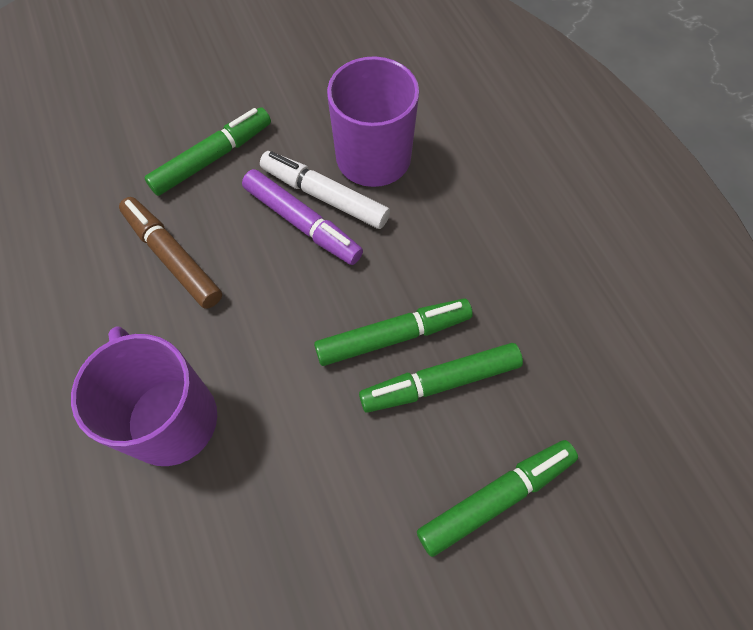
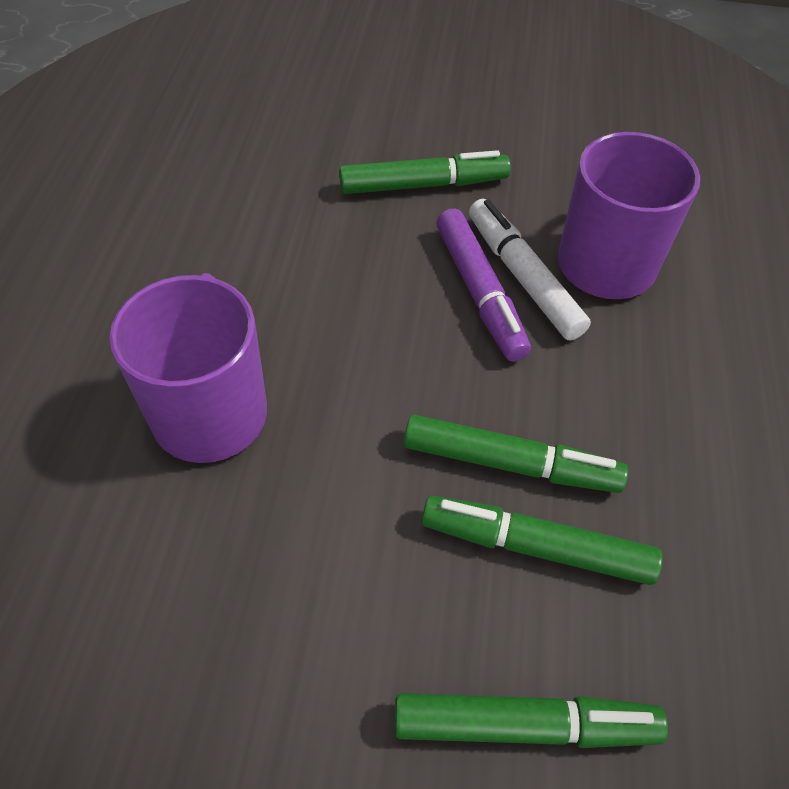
camera: 30 degrees right, 10 degrees down
(173, 257) = (318, 259): brown marker -> none

